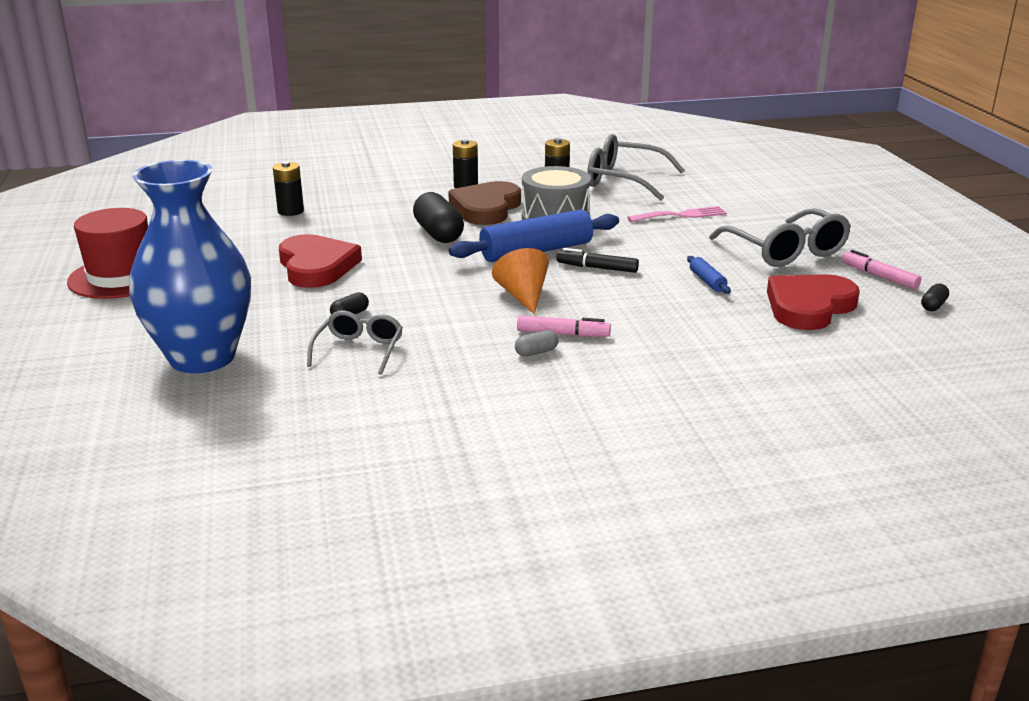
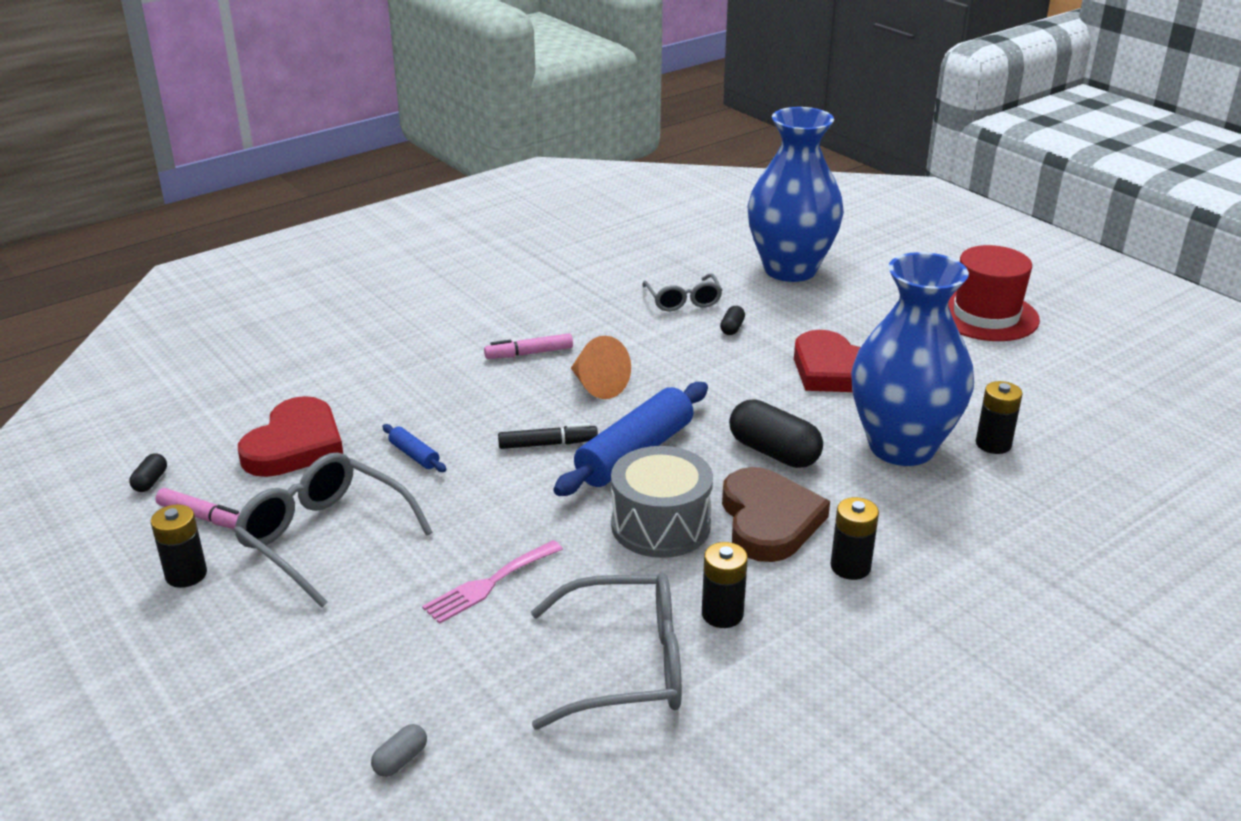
camera: 155 degrees right, 5 degrees up
(350, 220) = (901, 447): none -> blue vase
(536, 352) = (540, 331): grey capsule -> grey capsule (400, 760)
(883, 251) = (186, 574): none -> black battery

